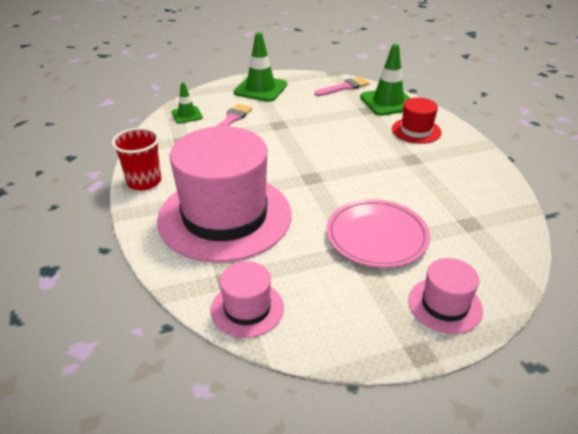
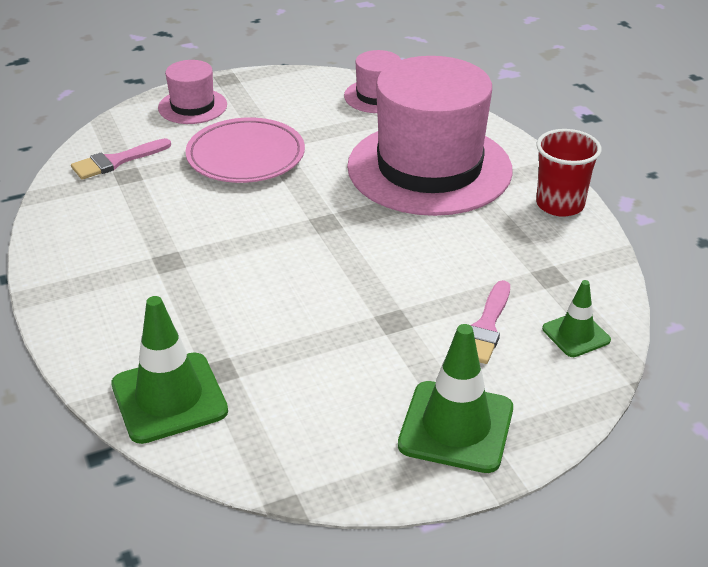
camera: 175 degrees right, 0 degrees up
(344, 87) = (259, 446): pink brush -> pink brush (116, 161)
(416, 131) = (138, 320): red hat -> none

